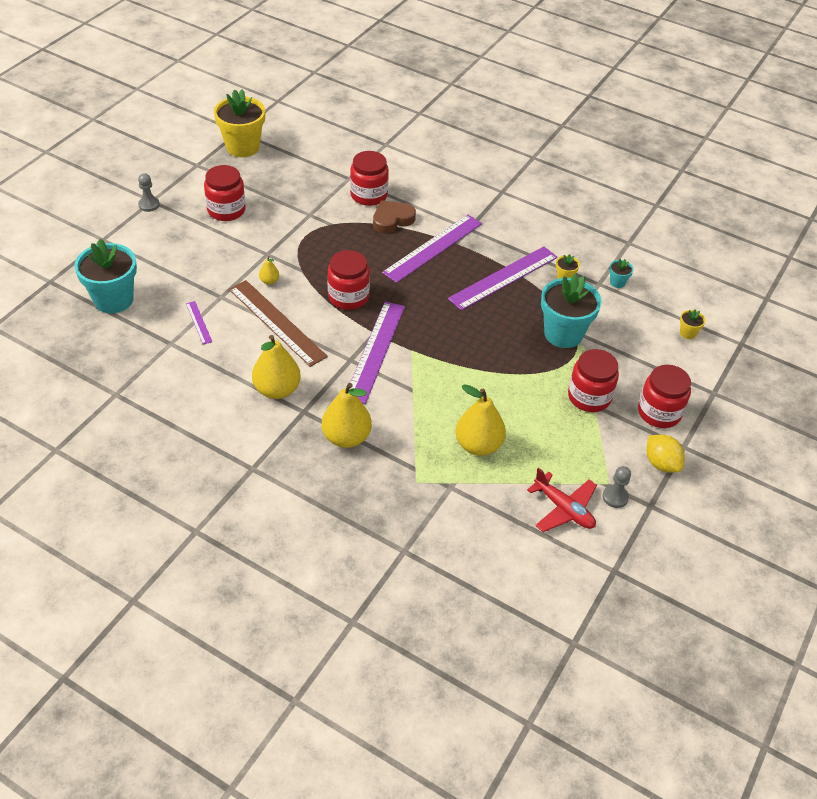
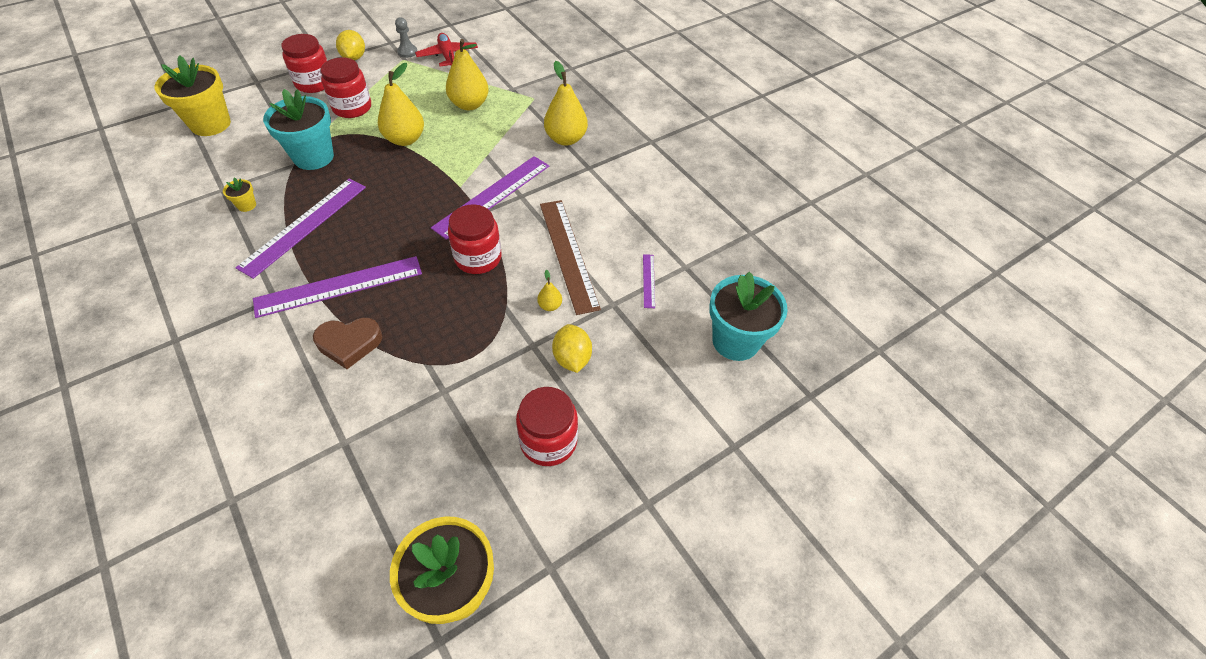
camera: 155 degrees left, 5 degrees up
(149, 205) = (654, 495): grey pawn -> none
(234, 254) = (572, 358): none -> yellow lemon
(277, 390) = (602, 191): yellow pear -> yellow pear (405, 139)
(369, 195) = (343, 397): red jar -> none
(503, 278) = (304, 226): purple ruler -> purple ruler turned 45 degrees counterclockwise
(617, 282) = (204, 184): turquoise flower pot -> none
(687, 333) = (210, 124): yellow flower pot -> yellow flower pot, size x2.36

